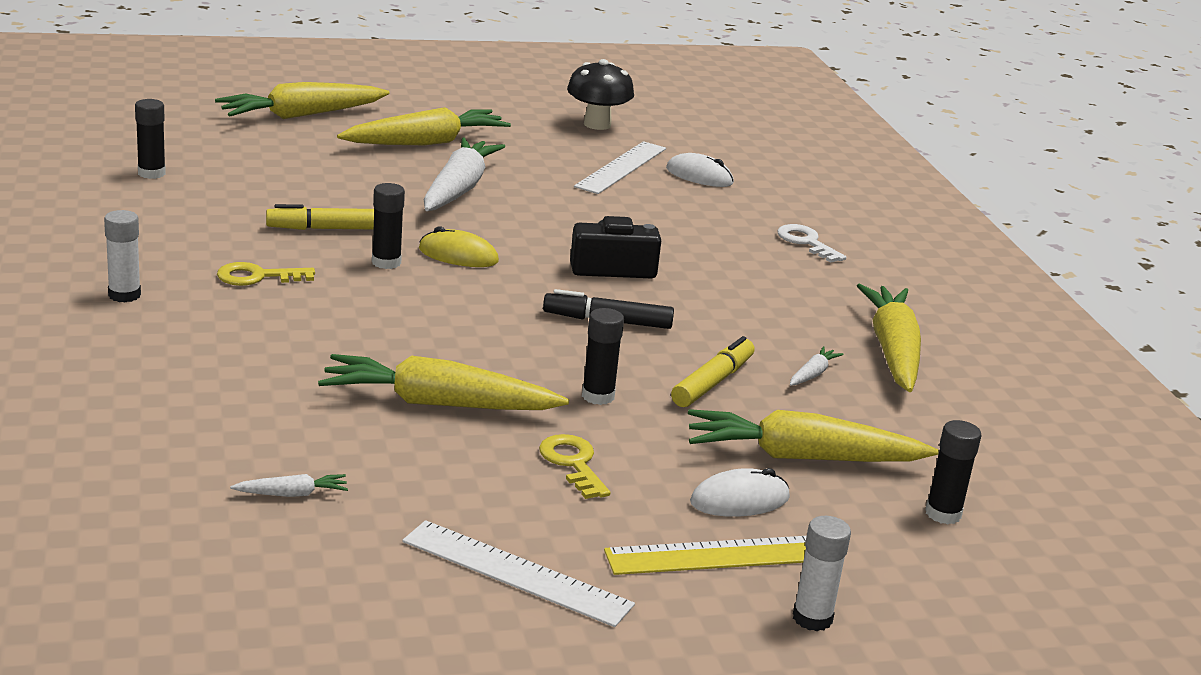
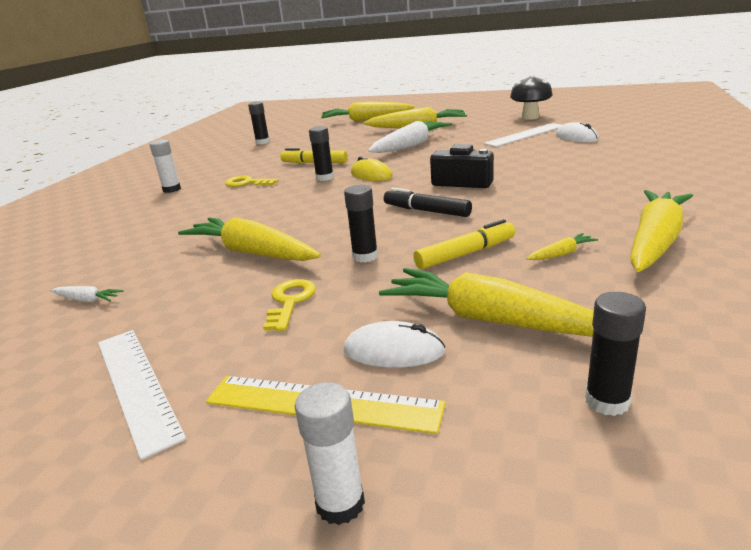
camera: 35 degrees right, 0 degrees up
(806, 242) = (629, 170): white key -> none
(813, 374) = (561, 254): white carrot -> yellow carrot

